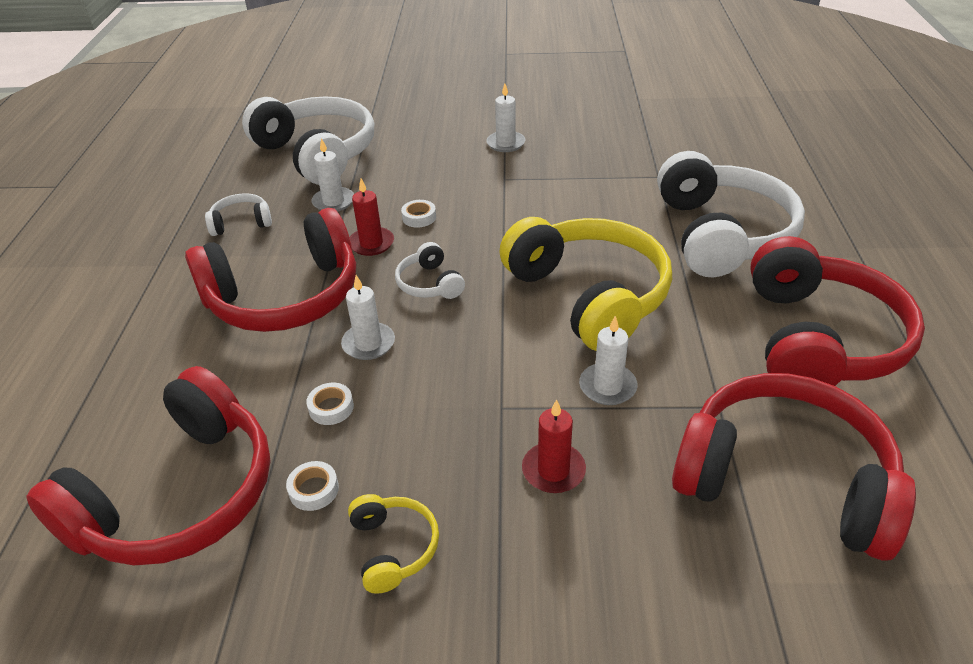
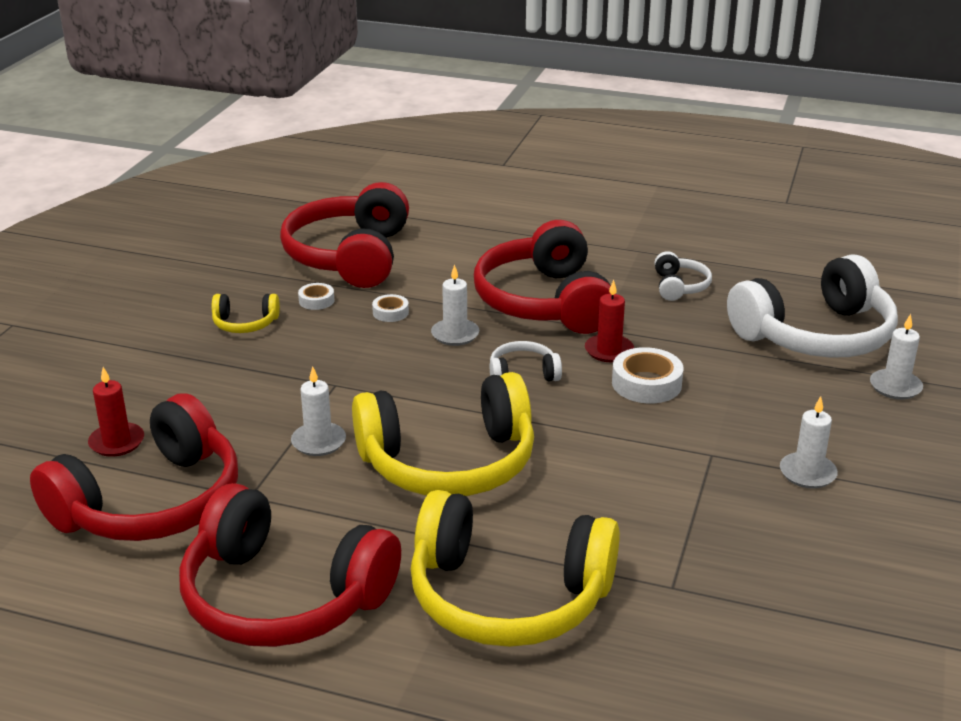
camera: 105 degrees right, 10 degrees down
(178, 495) = (350, 256): red headphones -> red headphones turned 45 degrees clockwise
(333, 202) = (700, 337): white candle -> white candle (895, 387)
(419, 217) = (646, 383): white tape -> white tape, size x1.77
(553, 470) = (254, 395): red candle -> red candle (117, 442)
(721, 234) = (508, 596): white headphones -> yellow headphones

